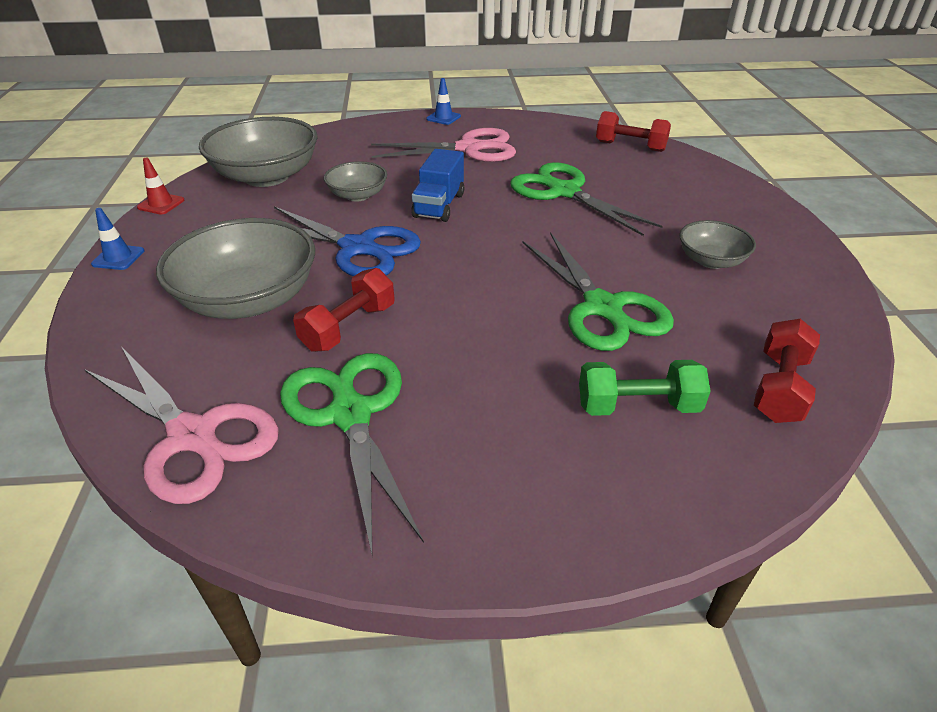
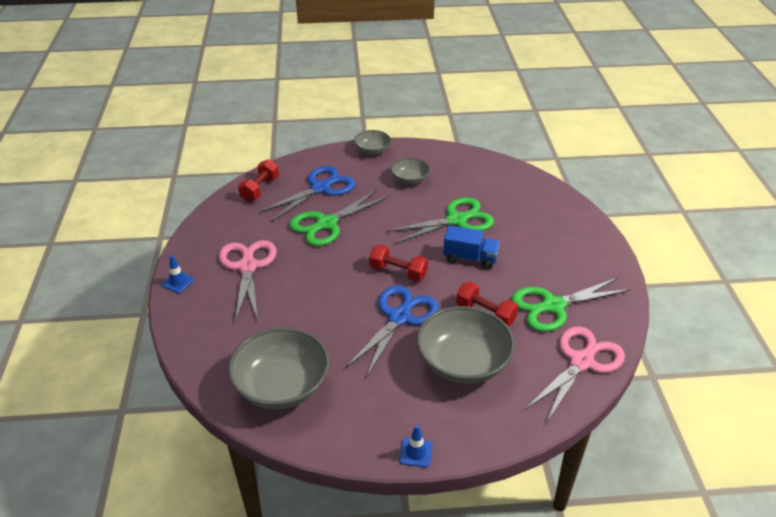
camera: 90 degrees left, 0 degrees up
(161, 204) = (328, 450): red traffic cone -> none
(358, 195) = (322, 325): grey bowl -> grey bowl (372, 151)
(439, 205) = (342, 281): blue truck -> blue truck (470, 258)
(638, 406) = (528, 217): green dumbbell -> none
(650, 185) = (320, 188): none -> blue scissors
(779, 388) = (508, 179): red dumbbell -> red dumbbell (398, 272)

